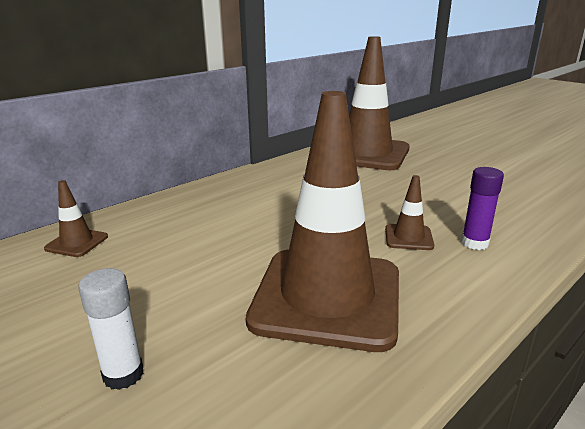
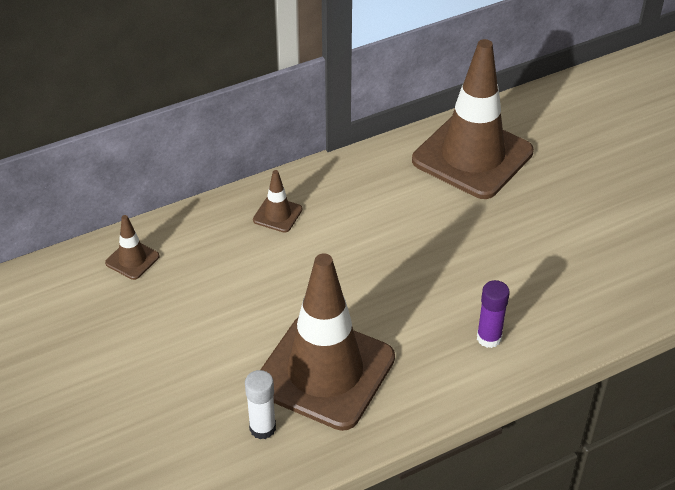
camera: 15 degrees right, 20 degrees up
(123, 374) = (163, 407): white glue stick -> white glue stick (262, 428)
(408, 237) = (432, 317): brown traffic cone -> brown traffic cone (277, 215)

